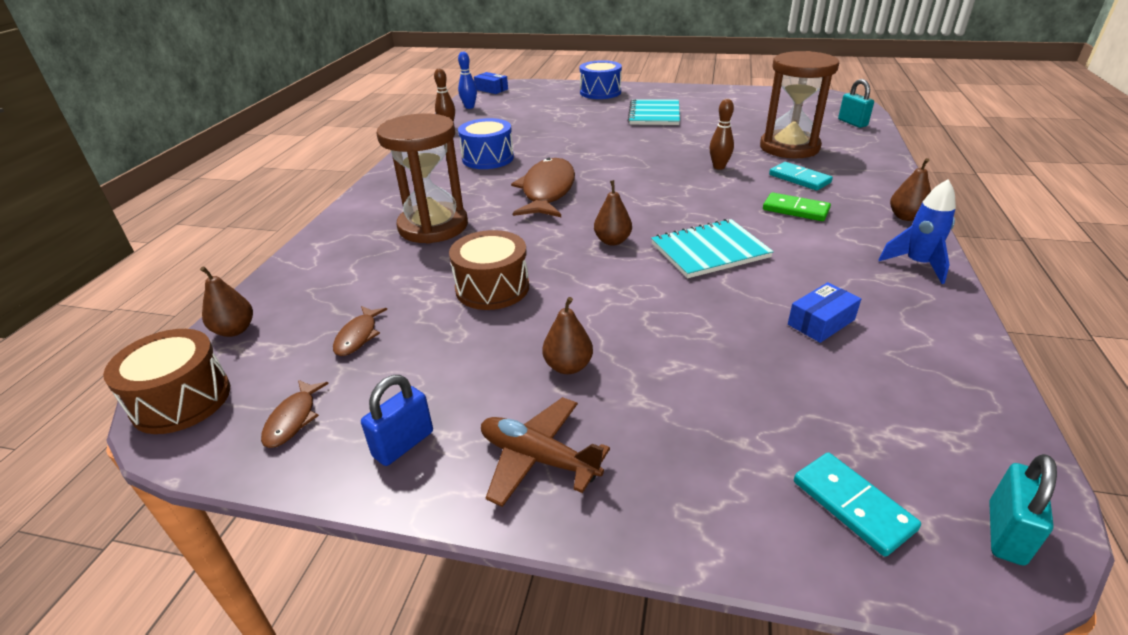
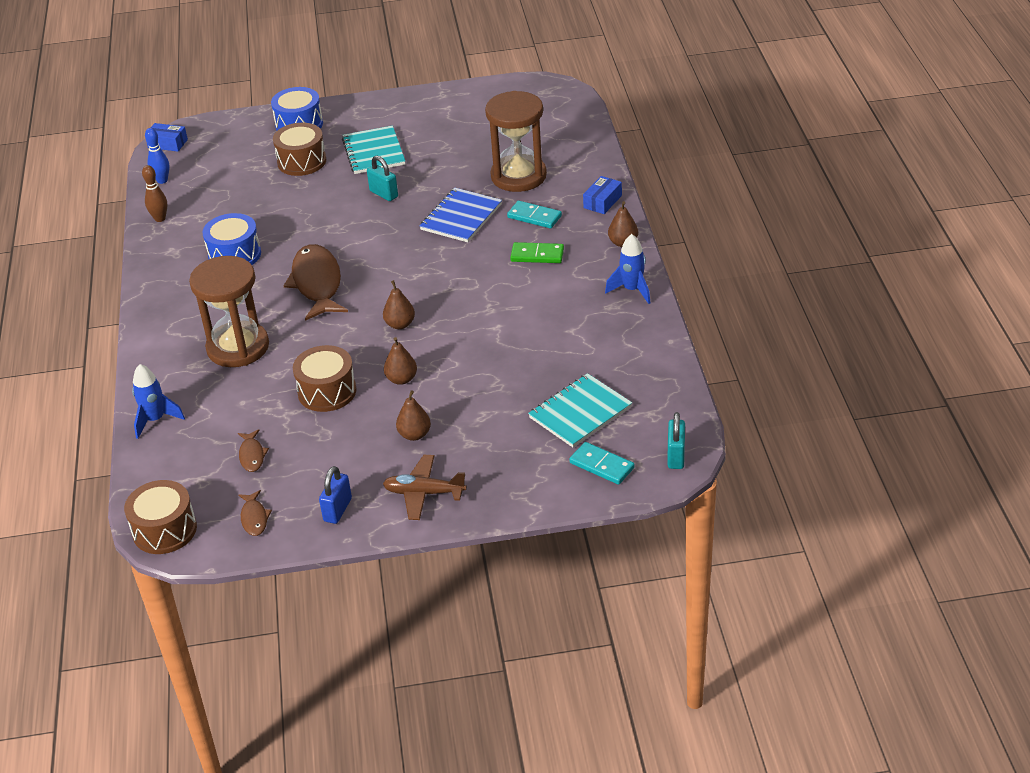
camera: 20 degrees left, 5 degrees up
(234, 330) = (152, 477): brown pear -> brown pear (401, 379)
(297, 272) = (155, 420): none -> blue rocket
(588, 111) = (302, 161): none -> brown drum
(710, 251) = (480, 315): turquoise notebook -> turquoise notebook (580, 412)
(719, 167) = (461, 217): brown bowling pin -> blue notebook
(821, 322) = (571, 357): blue box -> blue box (602, 201)
(852, 123) = (571, 126): turquoise padlock -> turquoise padlock (384, 194)

